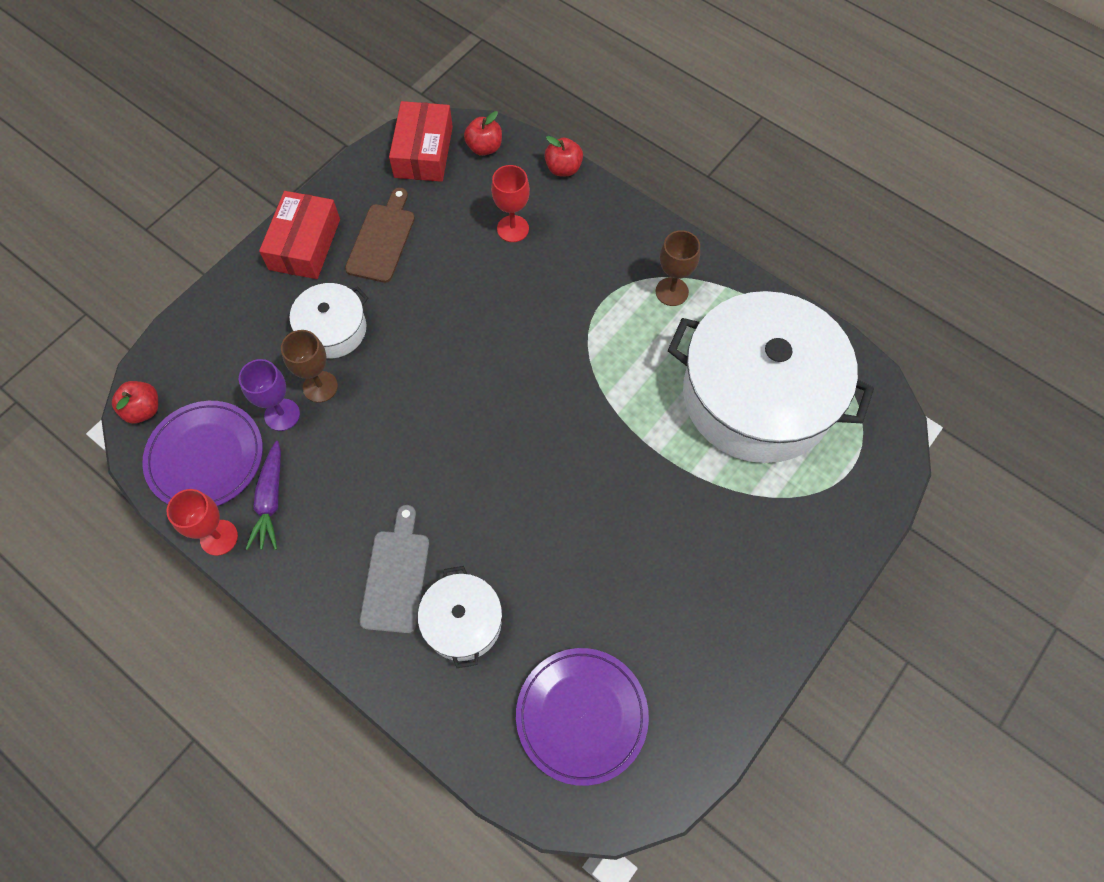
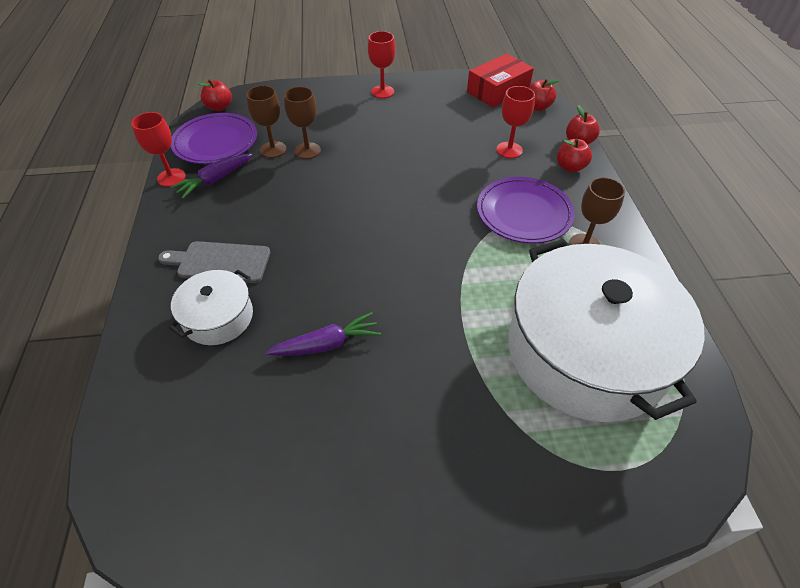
camera: 45 degrees right, 15 degrees down
(282, 415) = (273, 149): purple goblet -> brown goblet
(304, 244) = (382, 92): red box -> red goblet
(333, 330) = (348, 132): white pot -> none
(382, 239) = (425, 112): brown cutting board -> none
(396, 576) = (220, 262): grey cutting board -> grey cutting board turned 135 degrees counterclockwise
(576, 561) = (327, 344): none -> purple carrot
(581, 716) = (205, 443): purple plate -> purple plate (524, 213)
(584, 209) = (570, 167): none -> red apple

